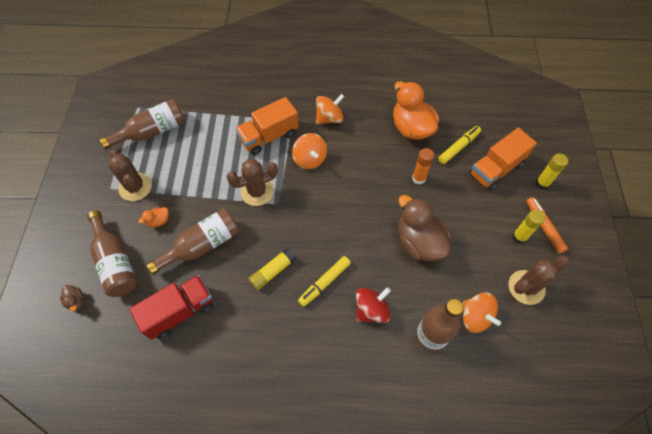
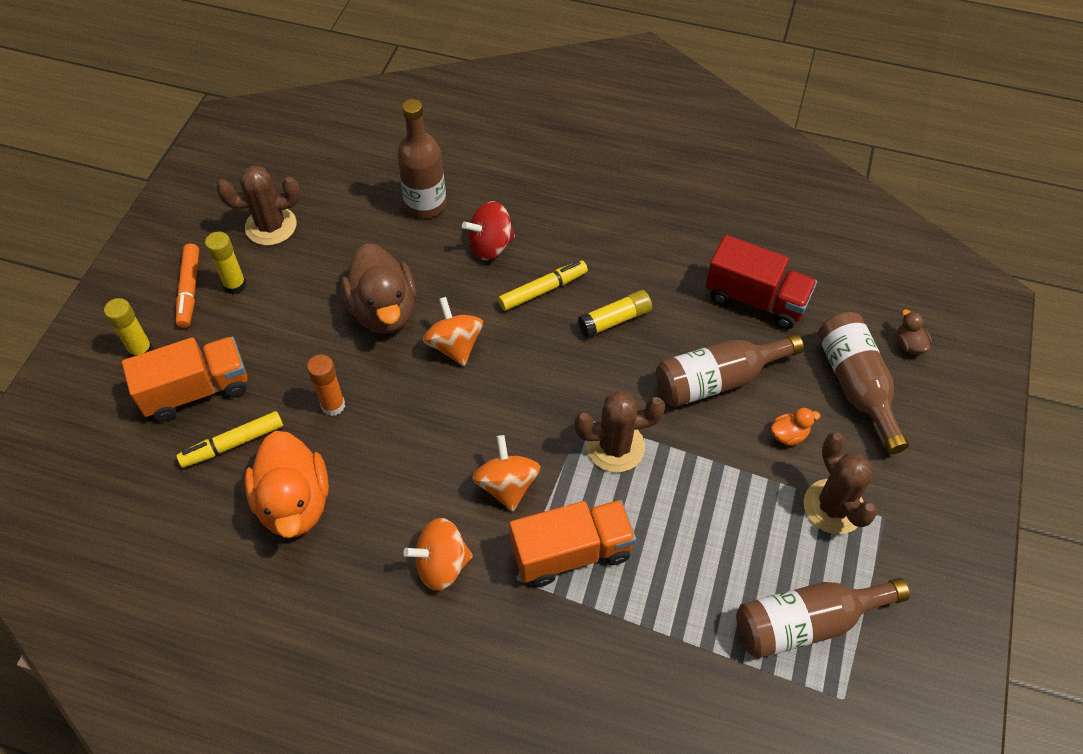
camera: 165 degrees left, 5 degrees down
(179, 312) = (755, 299): red truck -> red truck turned 135 degrees counterclockwise
(475, 317) = (358, 210): orange spinning top -> orange spinning top (454, 345)

